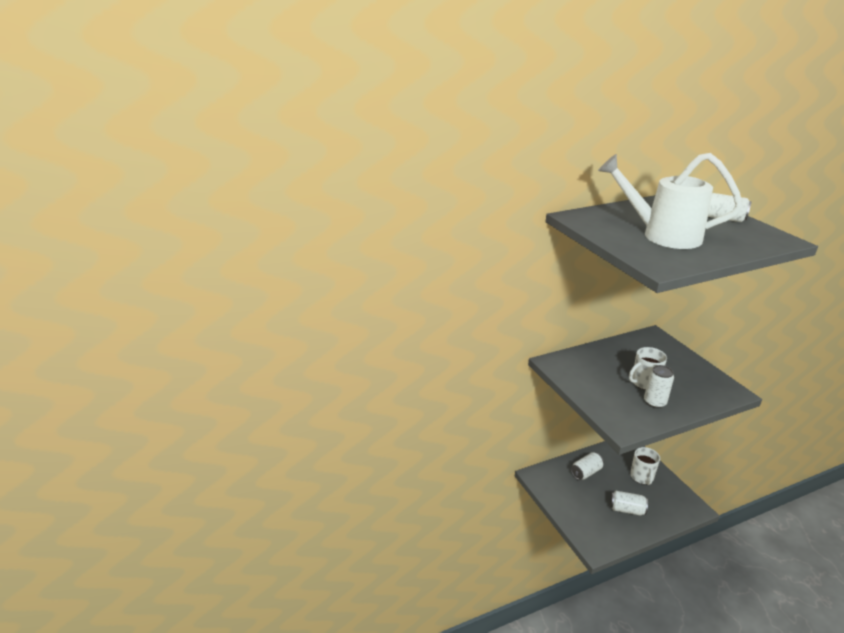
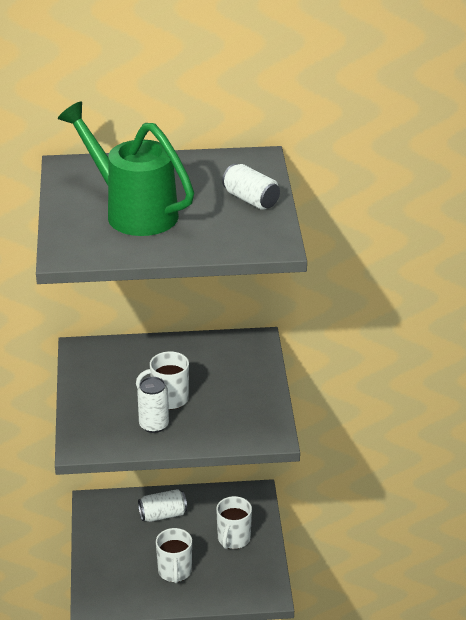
camera: 20 degrees right, 5 degrees up
(626, 509) = (175, 572): white can -> white mug
(661, 235) = (133, 211): white watering can -> green watering can

